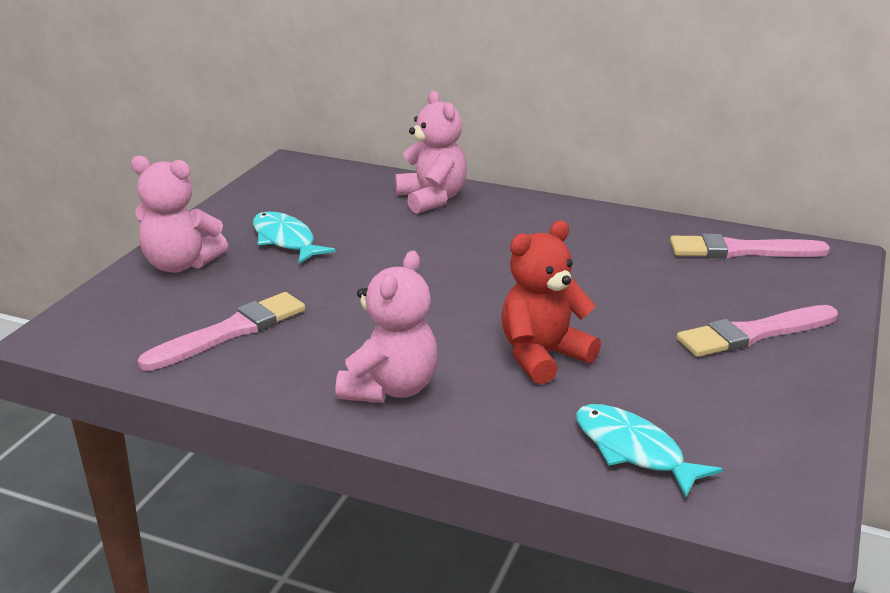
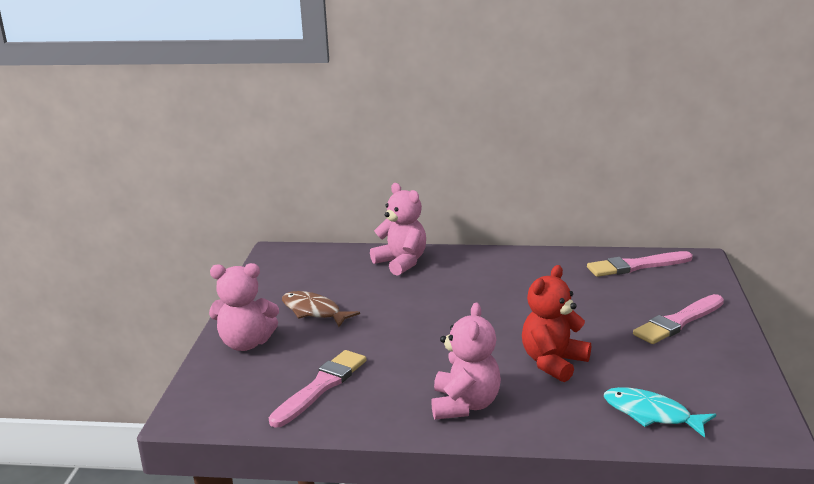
camera: 15 degrees left, 5 degrees down
(285, 240) = (314, 311): turquoise fish -> brown fish

